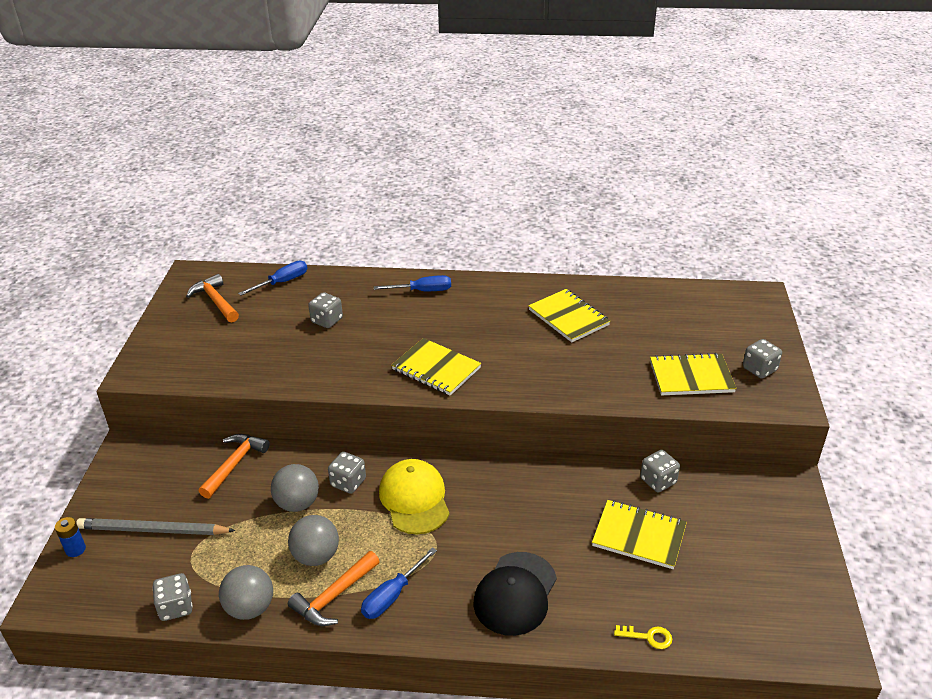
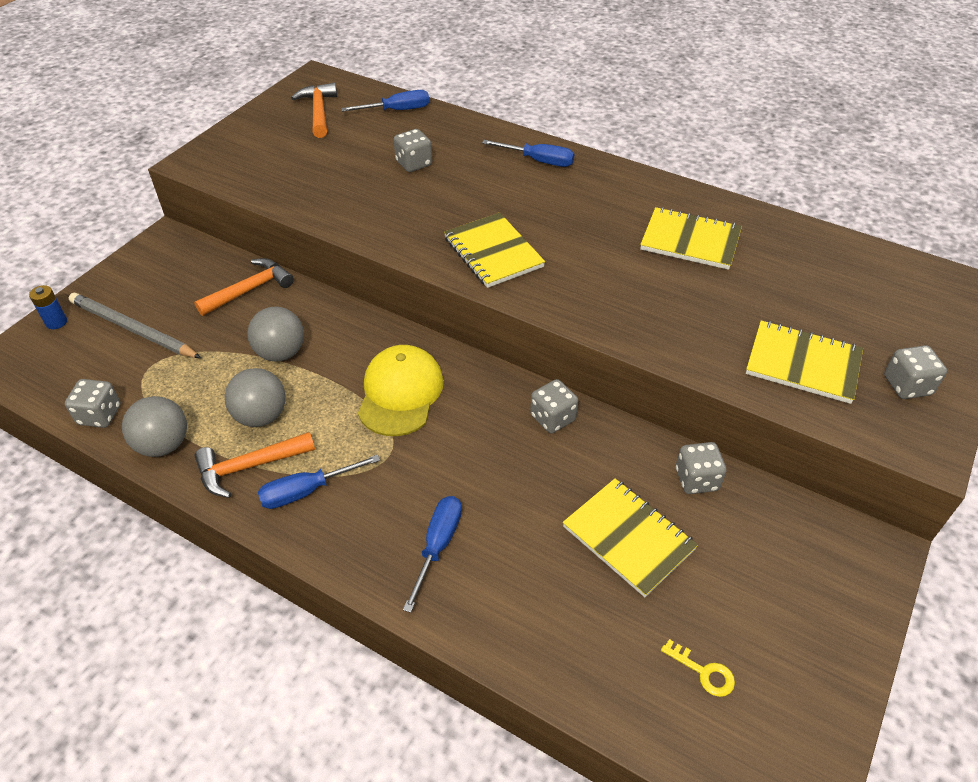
camera: 25 degrees right, 10 degrees up
(348, 482) = (345, 349): grey dice -> grey dice (552, 418)
(515, 593) = (438, 545): black cap -> blue screwdriver
(568, 317) = (690, 241): yellow notebook -> yellow notebook turned 60 degrees counterclockwise
(648, 637) = (559, 668): yellow key -> yellow key (704, 672)

